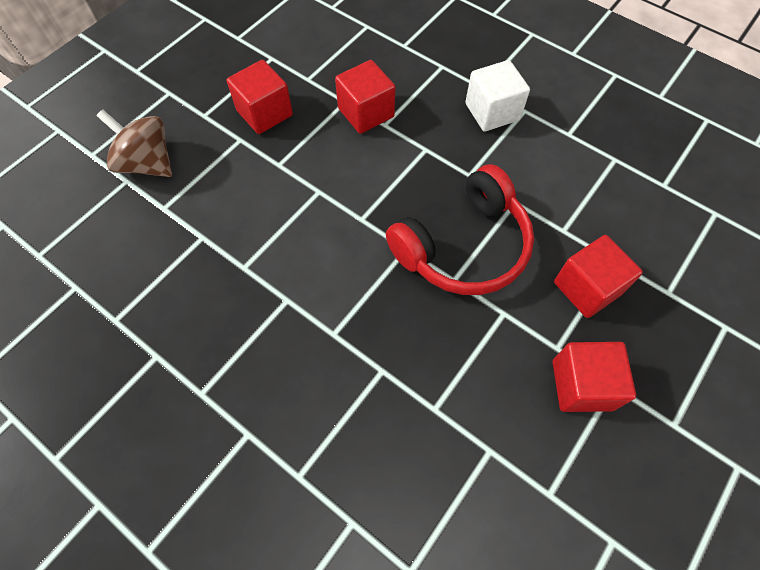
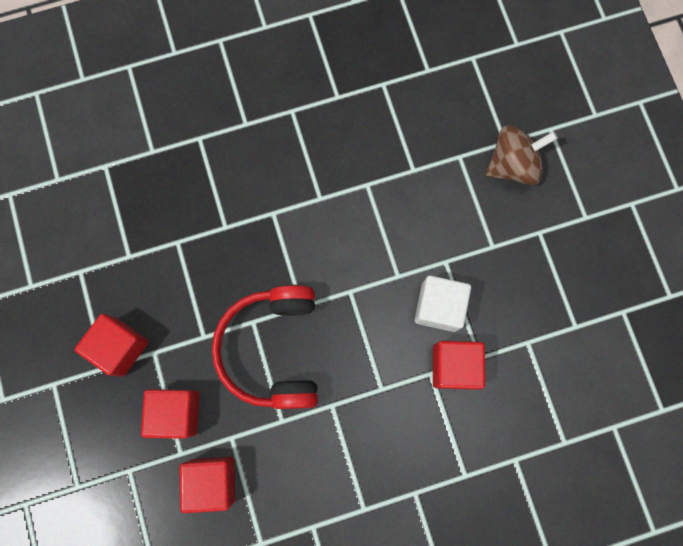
camera: 125 degrees right, 15 degrees up
(264, 113) = (509, 282): red cube -> red cube (212, 481)
(492, 112) = (381, 478): white cube -> white cube (438, 307)

